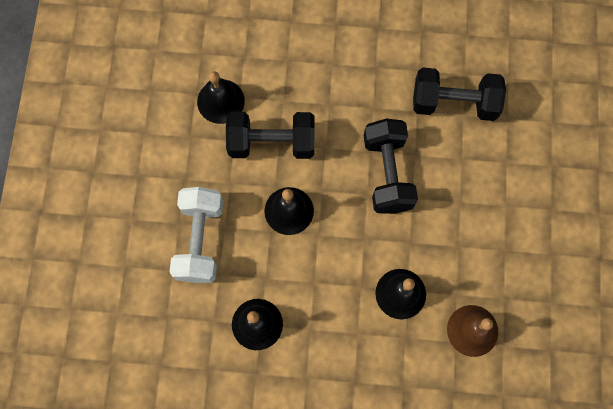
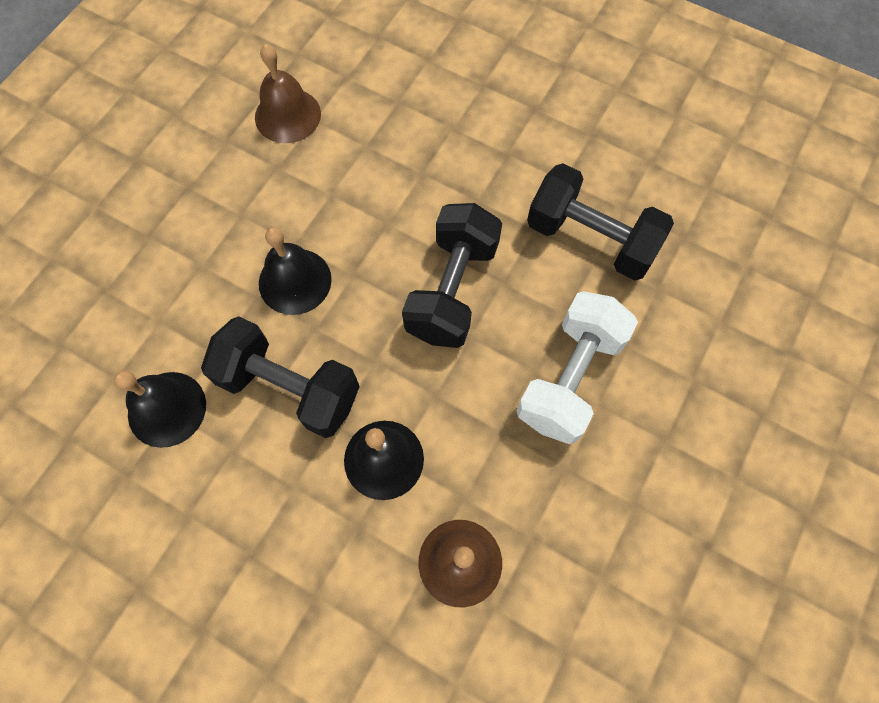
camera: 25 degrees right, 5 degrees down
(200, 240) = (161, 268): white dumbbell -> white dumbbell (569, 378)
(220, 101) = (287, 115): black bell -> brown bell
(272, 143) = (321, 189): black dumbbell -> black dumbbell (290, 388)

